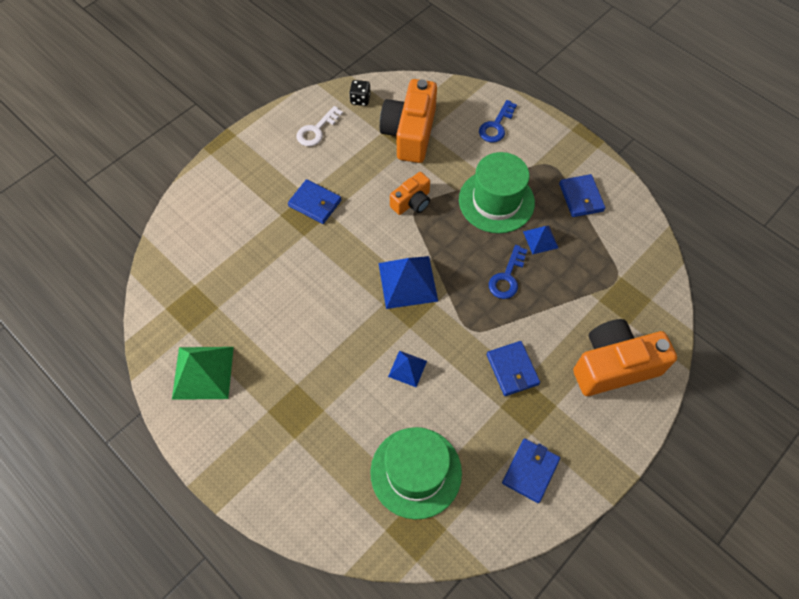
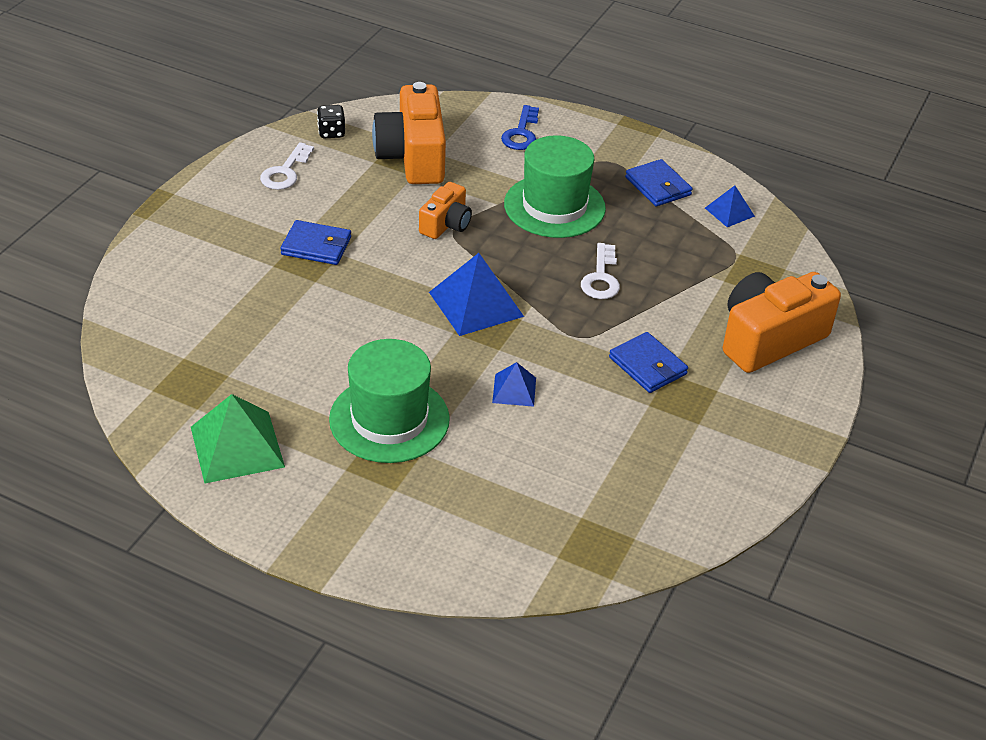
camera: 20 degrees left, 20 degrees down
(416, 472) = (571, 490): green hat -> green hat (389, 419)
(507, 277) = (601, 278): blue key -> white key
(530, 471) = (714, 459): blue wallet -> none
(540, 239) = (626, 234): blue pyramid -> blue pyramid (729, 212)

